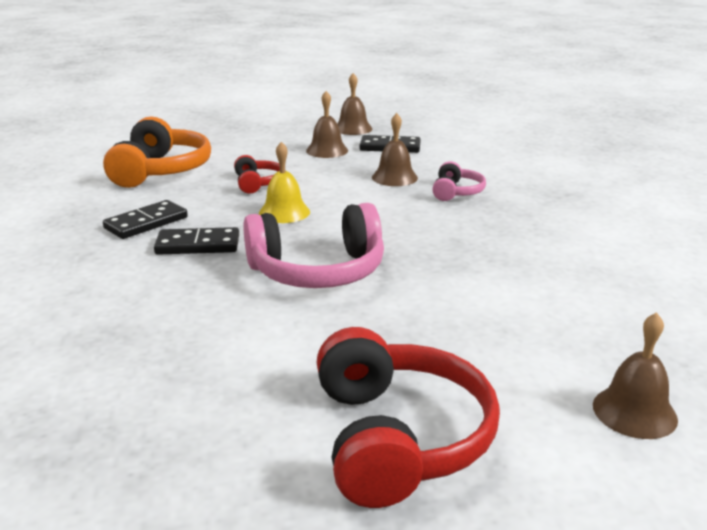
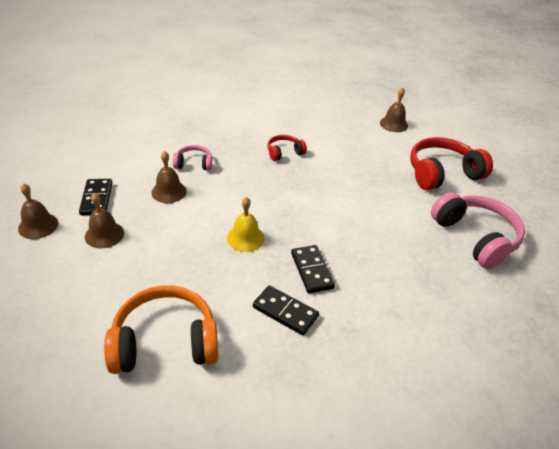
camera: 105 degrees left, 15 degrees up
(258, 183) = (190, 264): red headphones -> red headphones (284, 152)
(318, 271) = (325, 210): pink headphones -> pink headphones (475, 237)

